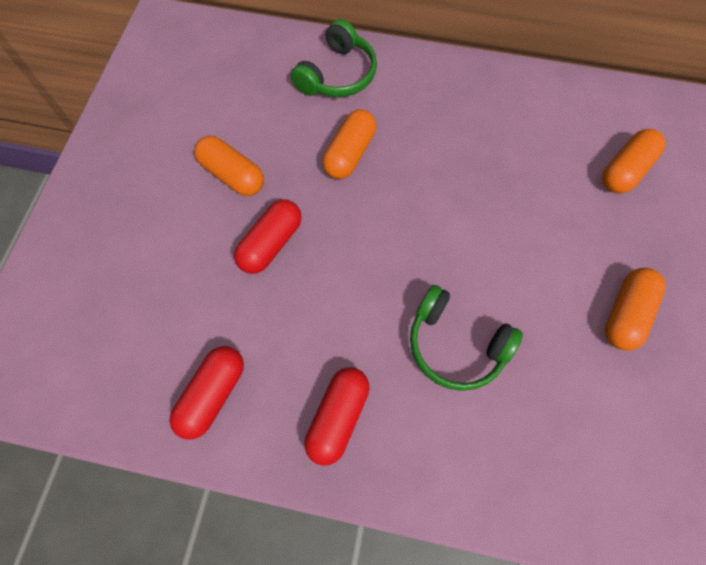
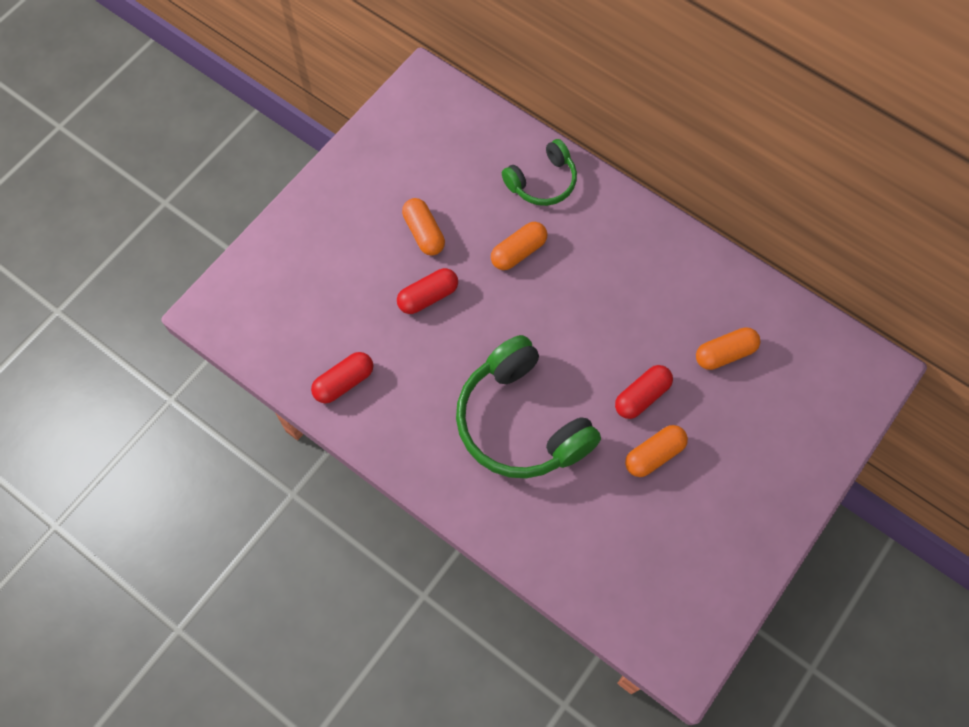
camera: 25 degrees right, 0 degrees up
(338, 417) = (418, 432): red capsule -> red capsule (642, 396)
(455, 345) = (520, 422): green headphones -> green headphones, size x1.77

